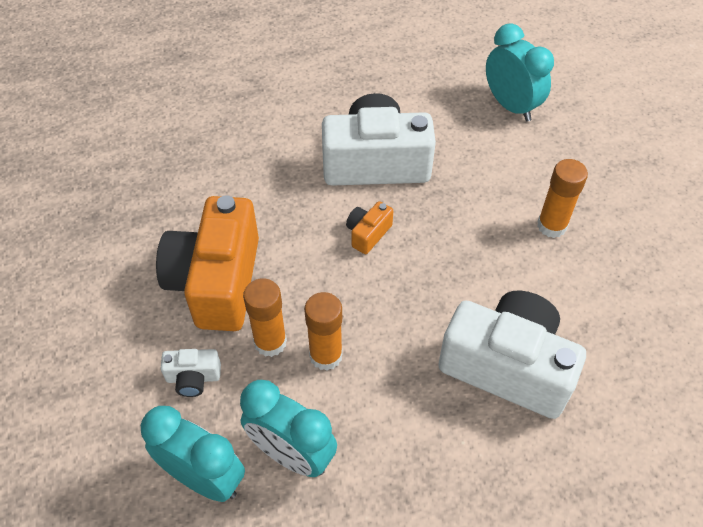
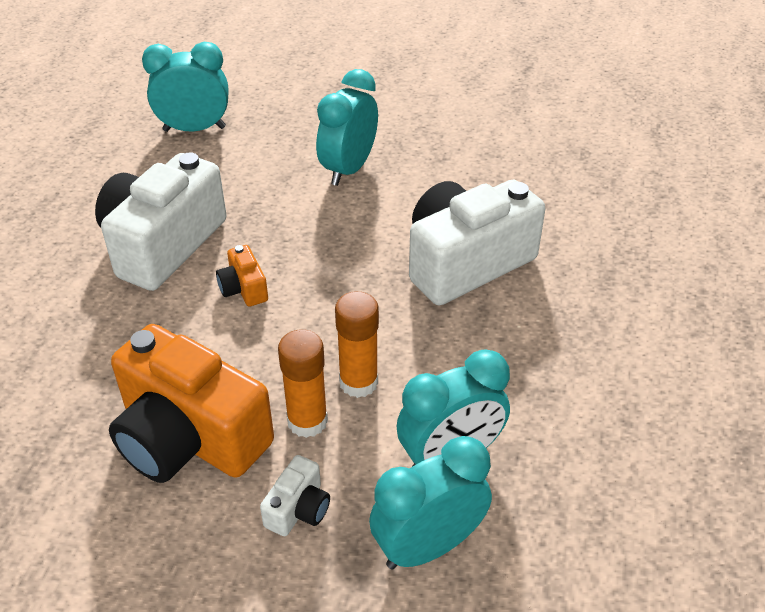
camera: 60 degrees left, 10 degrees down
(551, 226) = (348, 169): orange glue stick -> turquoise clock

